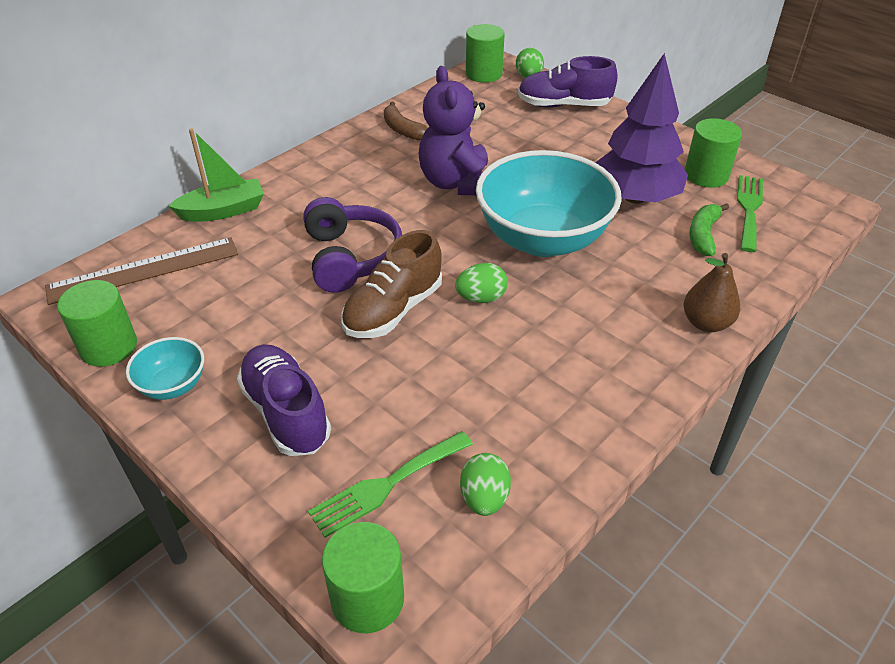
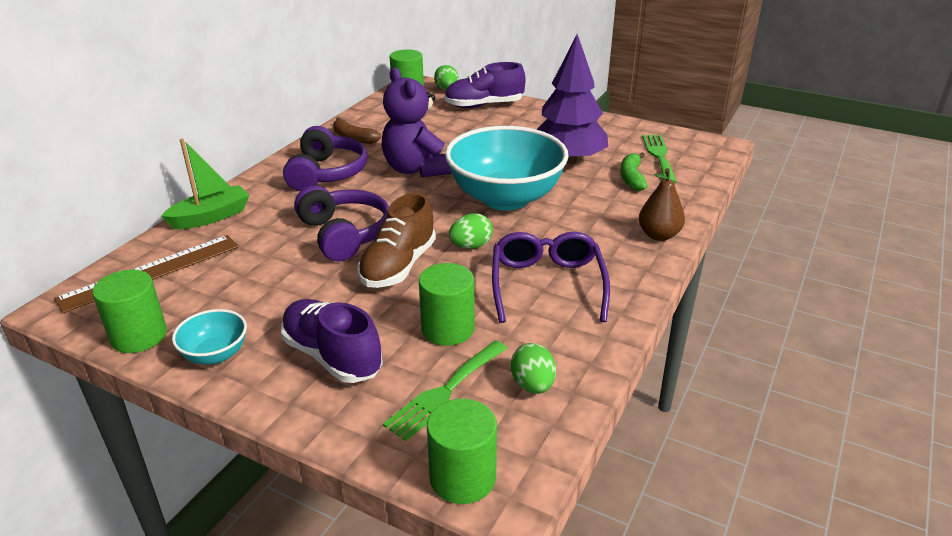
camera: 15 degrees left, 10 degrees down
(359, 173) = (327, 173): none -> purple headphones
(548, 367) = (547, 285): none -> purple glasses
(706, 175) = (617, 138): green cylinder -> green cylinder (447, 329)

